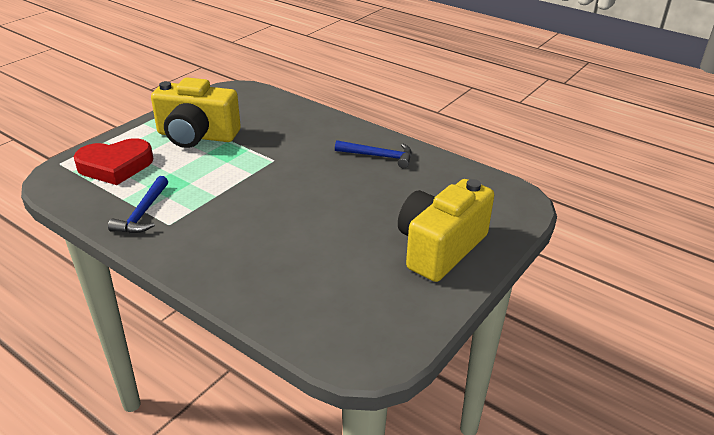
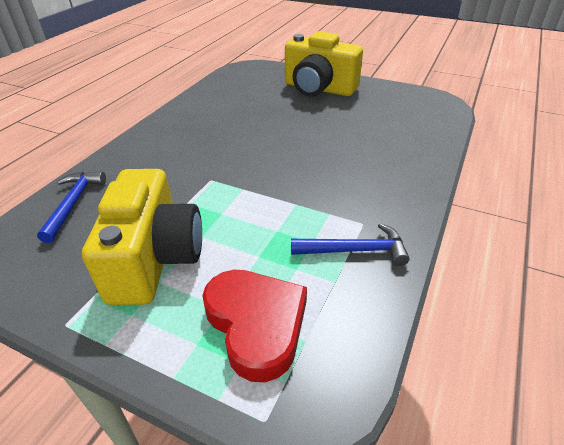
camera: 100 degrees left, 5 degrees up
(379, 156) = (195, 121): blue hammer -> blue hammer (74, 203)

